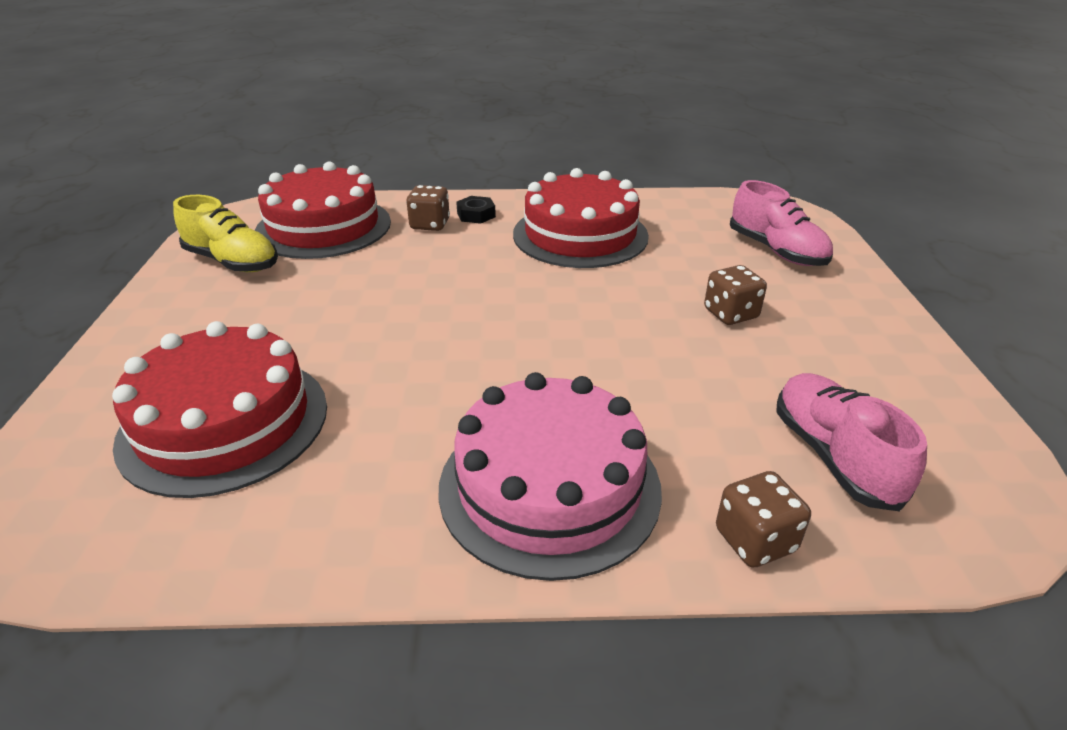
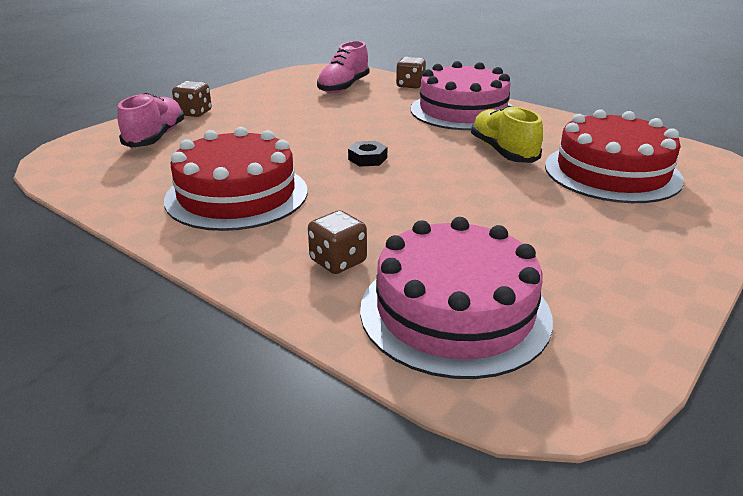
camera: 140 degrees left, 5 degrees down
(232, 262) = (588, 300): yellow shoe -> yellow shoe (503, 152)
(323, 227) = (454, 312): red cake -> pink cake
(476, 215) = (277, 253): black nut -> black nut (367, 159)
(730, 314) = (268, 124): brown dice -> brown dice (194, 113)

